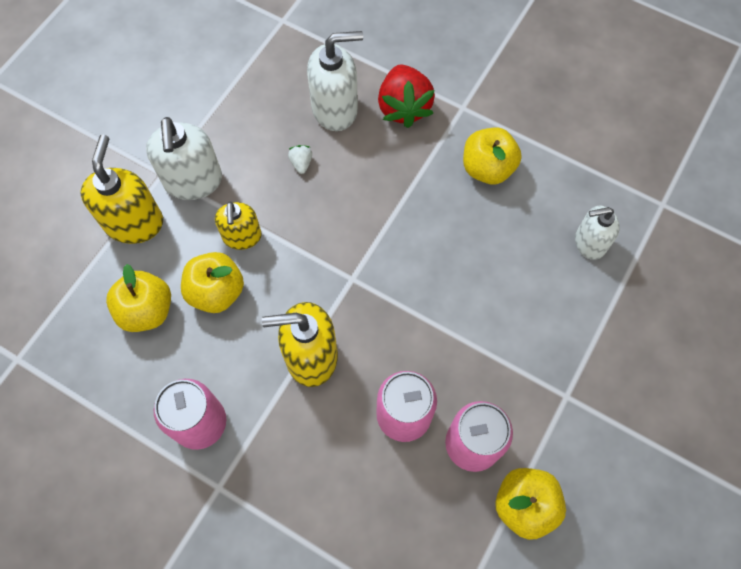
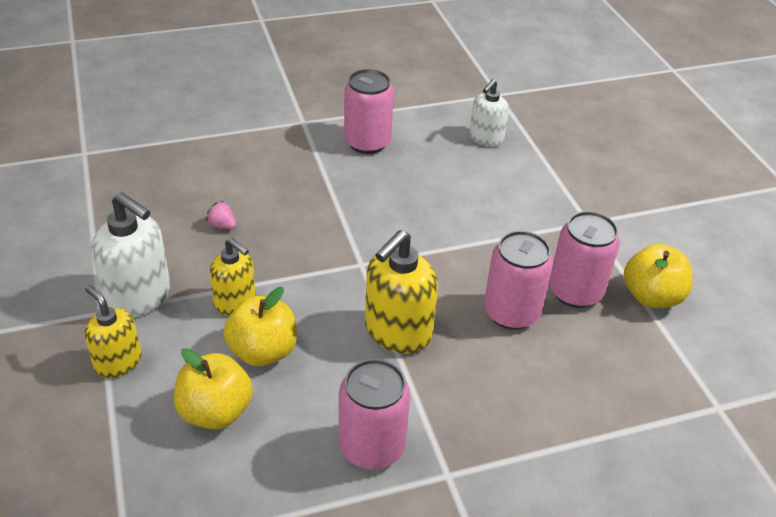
camera: 50 degrees left, 25 degrees down
(134, 222) = (118, 362): yellow soap dispenser -> yellow soap dispenser, size x0.64
(301, 163) = (222, 225): white strawberry -> pink strawberry
(335, 109) = (205, 178): white soap dispenser -> none
(404, 107) = (259, 146): red strawberry -> none
(487, 168) = (367, 142): yellow apple -> pink can

